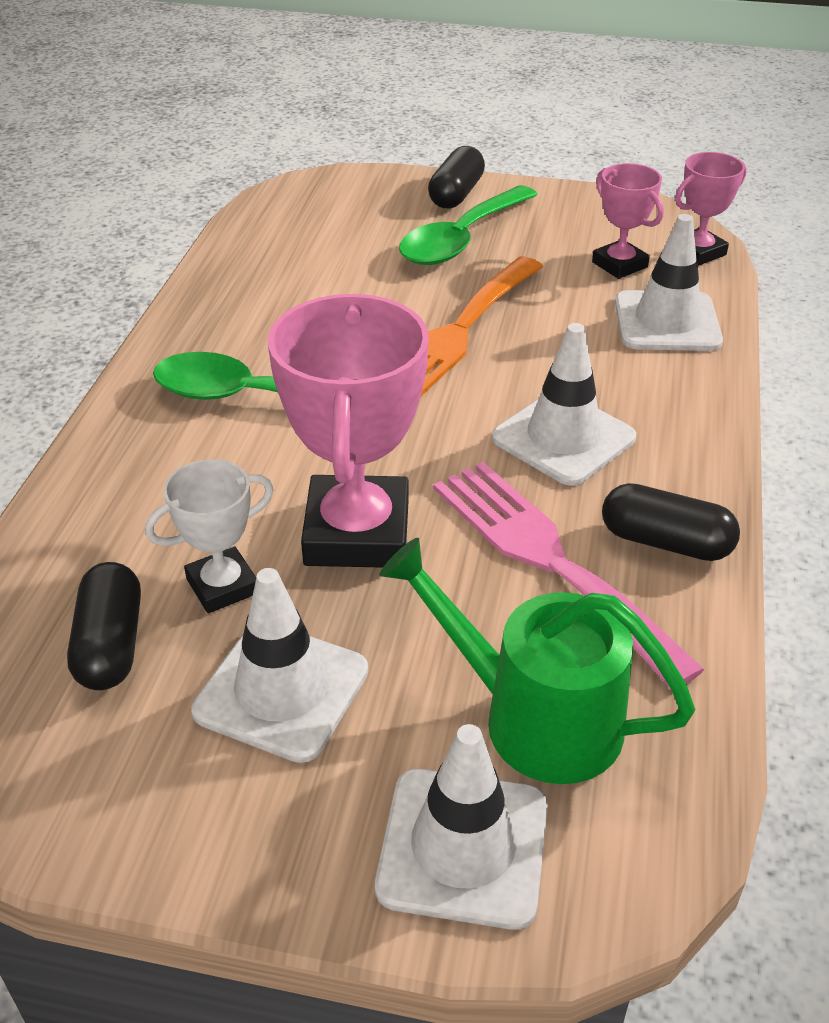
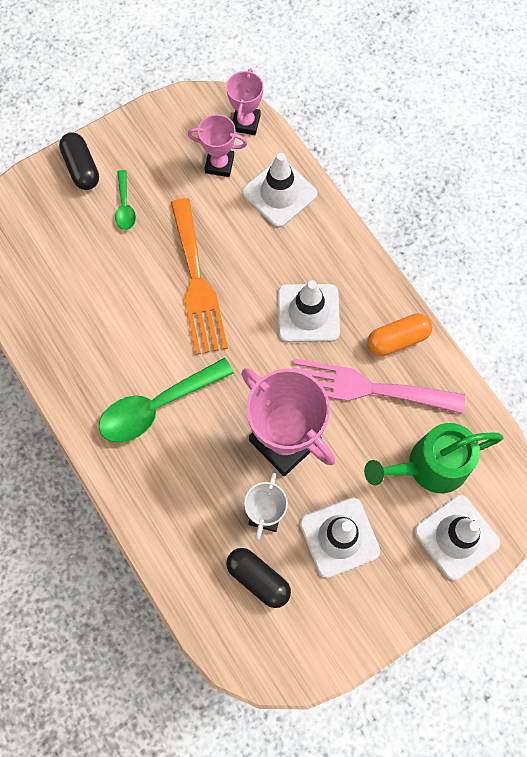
camera: 45 degrees left, 30 degrees up
(461, 239) = (125, 206): green spoon -> green spoon, size x0.51
(665, 542) = (397, 339): black capsule -> orange capsule

